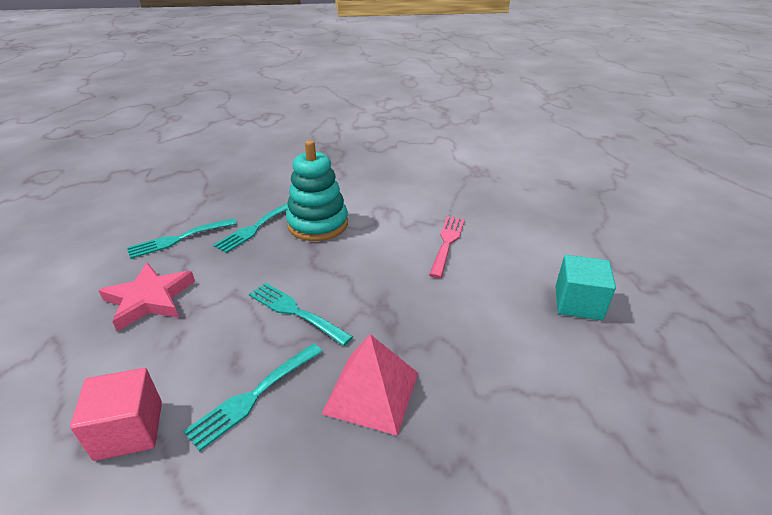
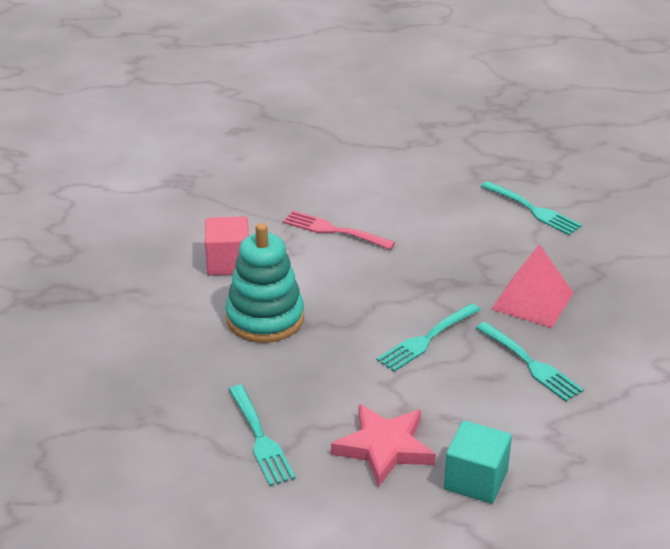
camera: 80 degrees left, 0 degrees up
(129, 430) = (561, 434): pink cube -> pink cube (228, 263)
(255, 228) = (255, 370): turquoise fork -> turquoise fork (533, 210)
(578, 303) = (445, 179): turquoise cube -> turquoise cube (476, 480)

